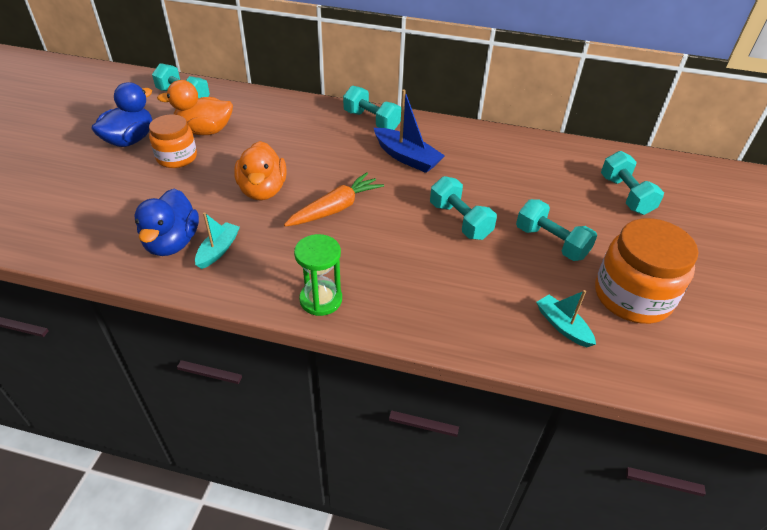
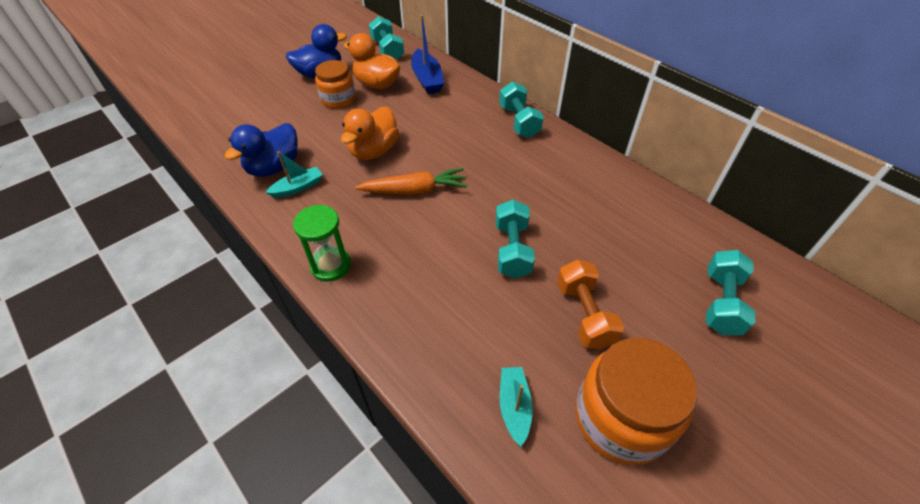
camera: 35 degrees right, 5 degrees up
(407, 157) = (519, 168): blue boat -> blue boat (427, 79)
(551, 242) = (584, 314): turquoise dumbbell -> orange dumbbell

